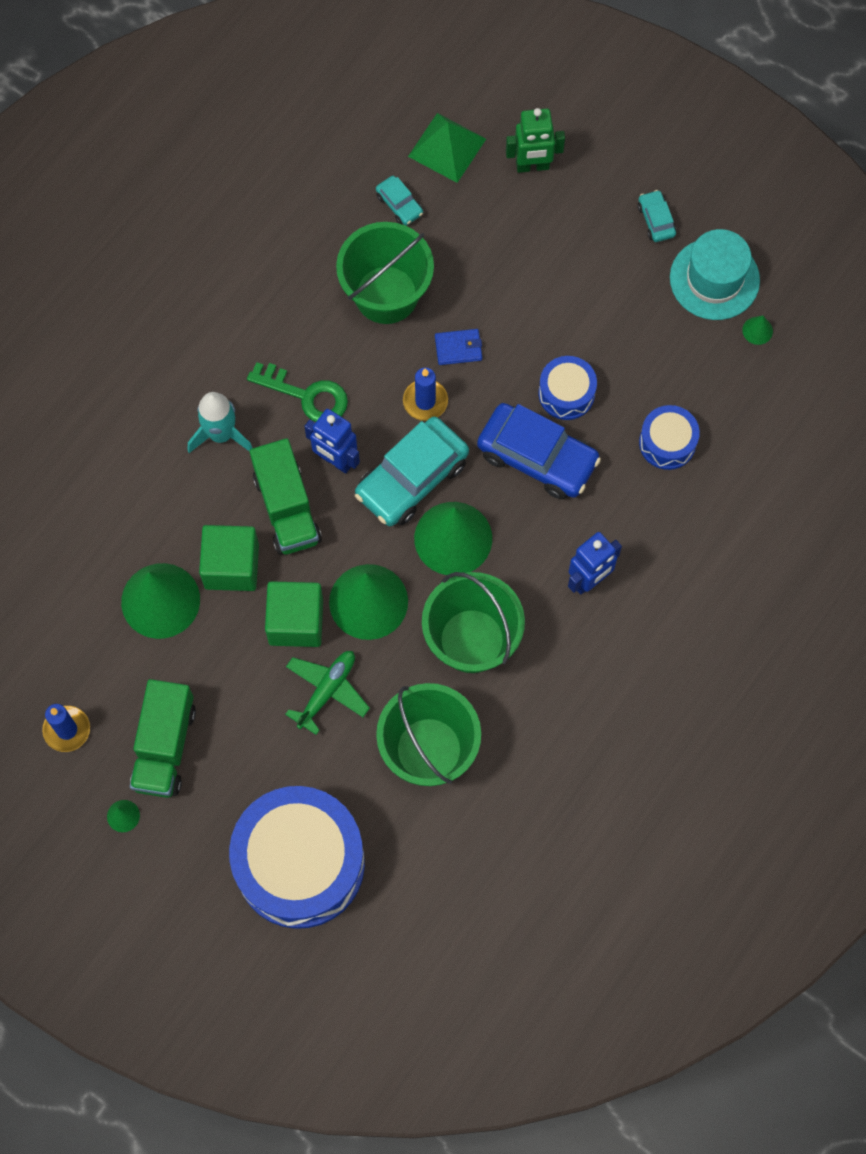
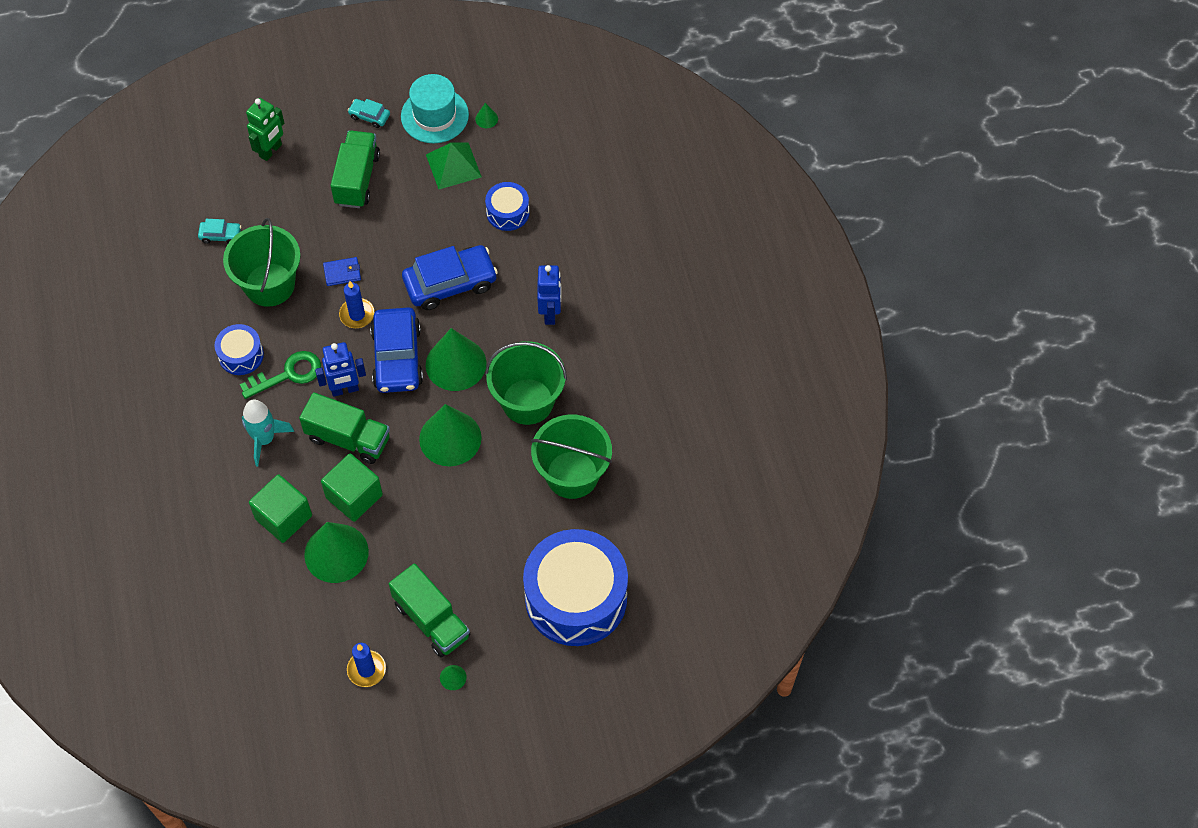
camera: 50 degrees left, 10 degrees down
(296, 622) = (424, 487): green cube -> green cube (283, 517)
(327, 691) = (483, 502): green plane -> none
(412, 478) = (397, 357): turquoise car -> blue car
(447, 147) = (212, 184): green pyramid -> green pyramid (453, 166)
(458, 348) = (342, 273): blue wallet -> blue wallet turned 45 degrees clockwise
(566, 393) = (427, 239): blue drum -> blue drum (241, 355)
(574, 271) = (357, 179): none -> green truck

